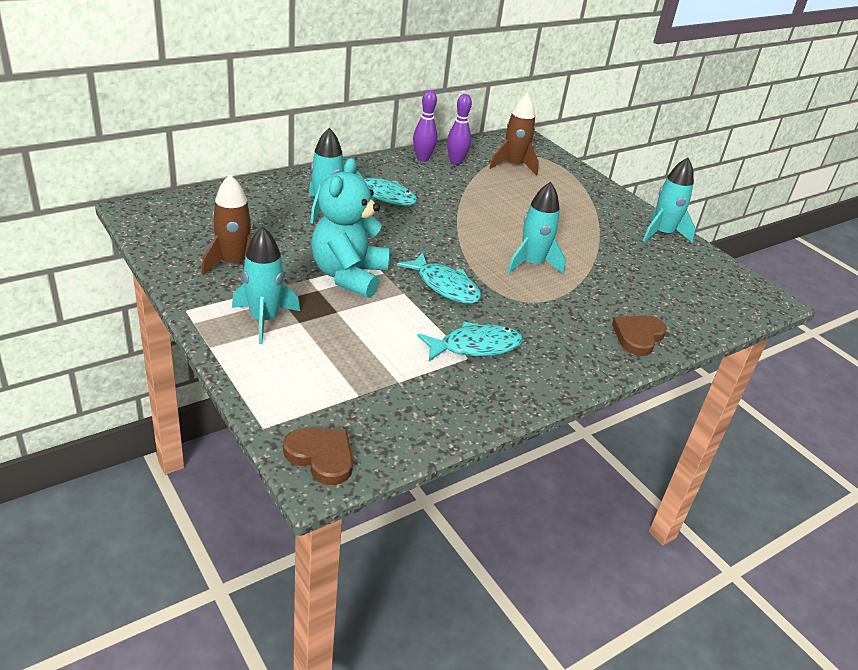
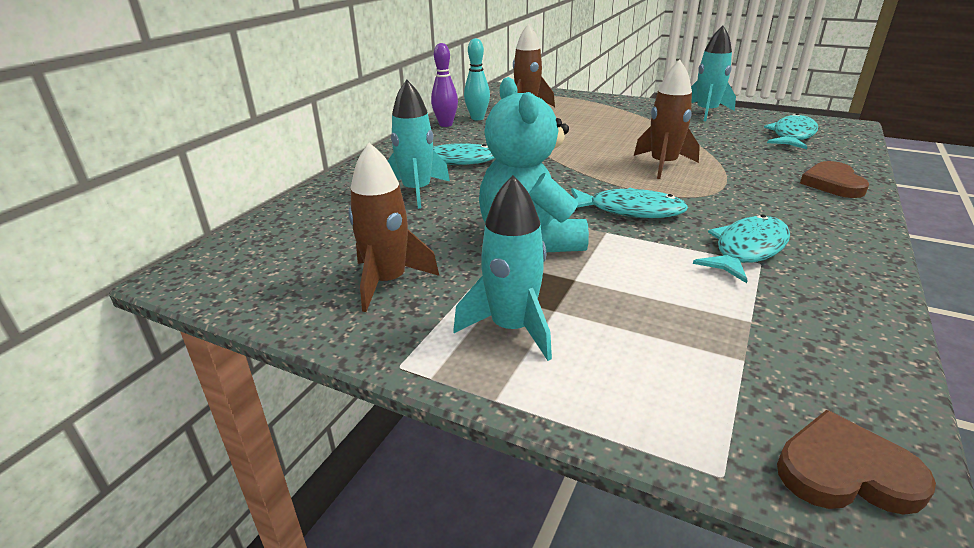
camera: 25 degrees left, 5 degrees down
(456, 162) = (477, 118): purple bowling pin -> turquoise bowling pin
(532, 264) = (663, 165): turquoise rocket -> brown rocket
(694, 287) = (792, 136): none -> turquoise fish

